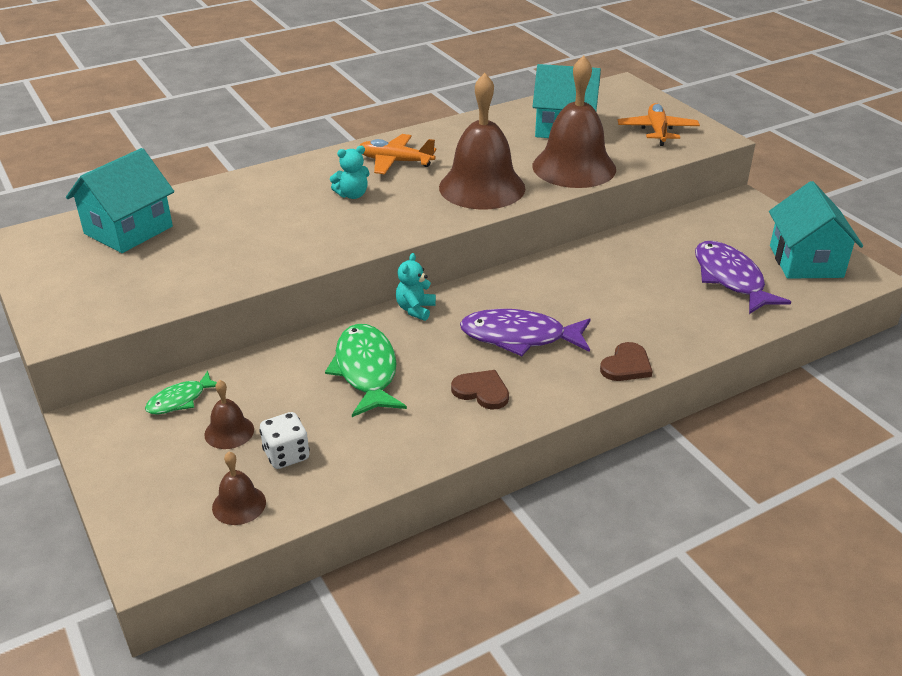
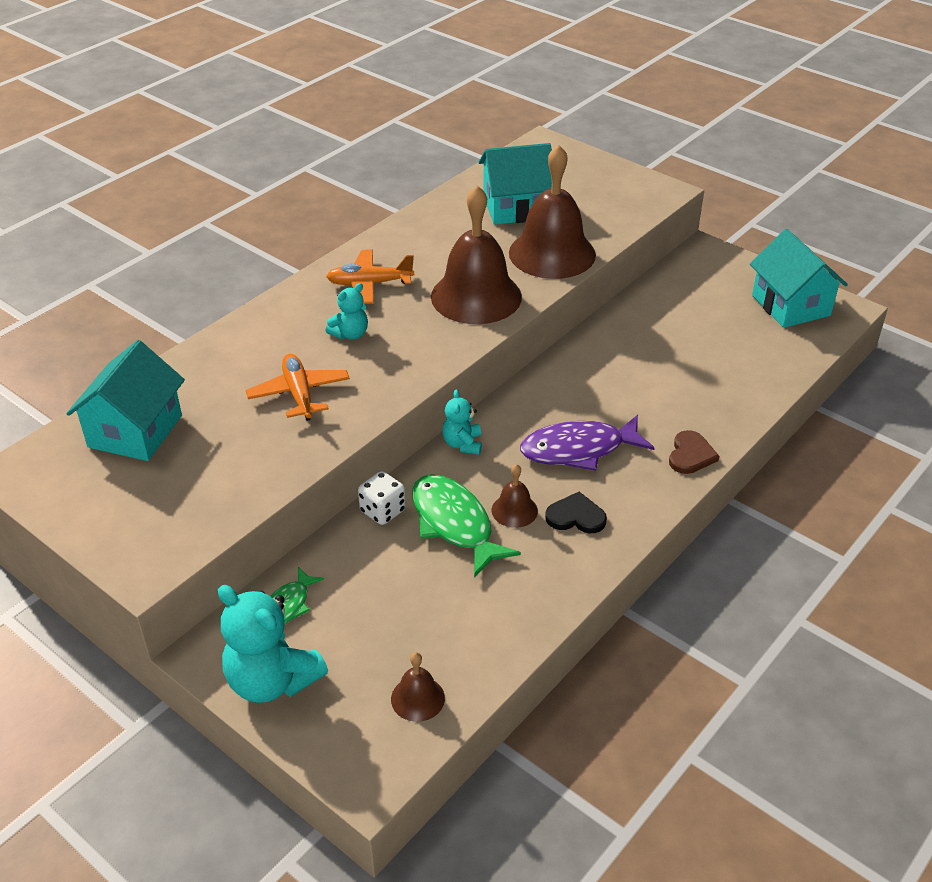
camera: 20 degrees left, 5 degrees up
(127, 455) = (272, 680): none -> turquoise teddy bear
(229, 432) = (359, 626): brown bell -> brown bell (514, 510)
(286, 455) = (431, 634): white dice -> white dice (382, 511)
(481, 391) = (576, 516): brown heart -> black heart
(657, 131) = (607, 194): orange plane -> orange plane (299, 394)
(730, 279) = (735, 340): purple fish -> none

